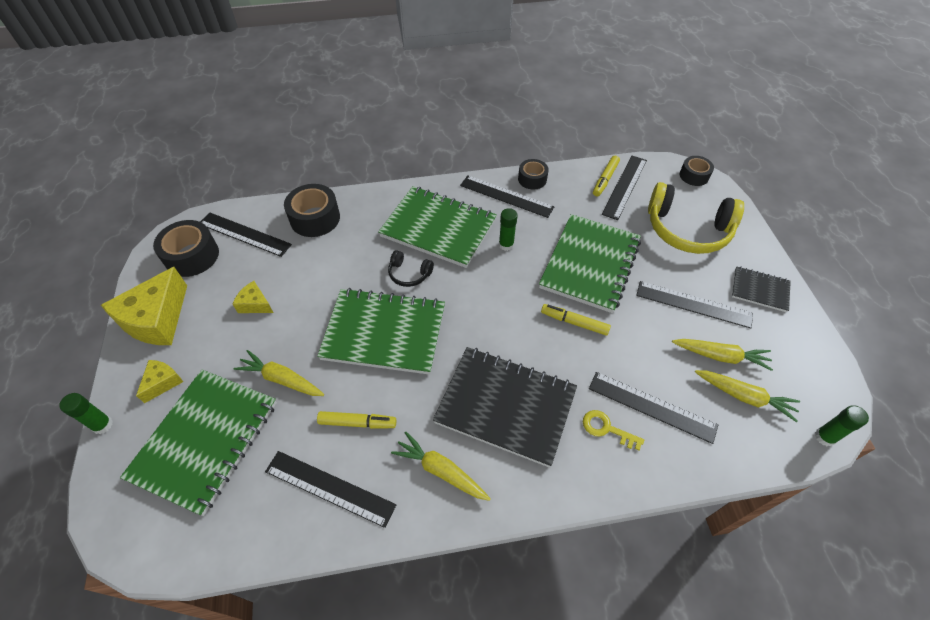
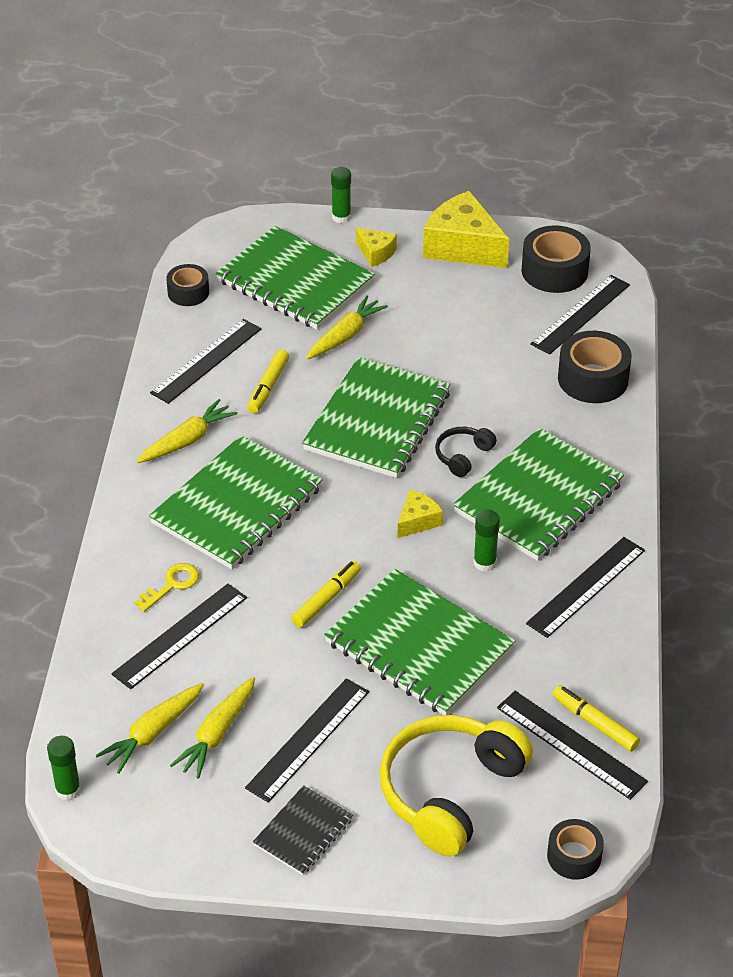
camera: 105 degrees right, 10 degrees down
(255, 304) = (459, 320): yellow cheese -> yellow cheese (418, 521)
(505, 406) = (237, 506): black notebook -> green notebook
(532, 179) = (618, 628): black tape -> black tape (188, 292)

